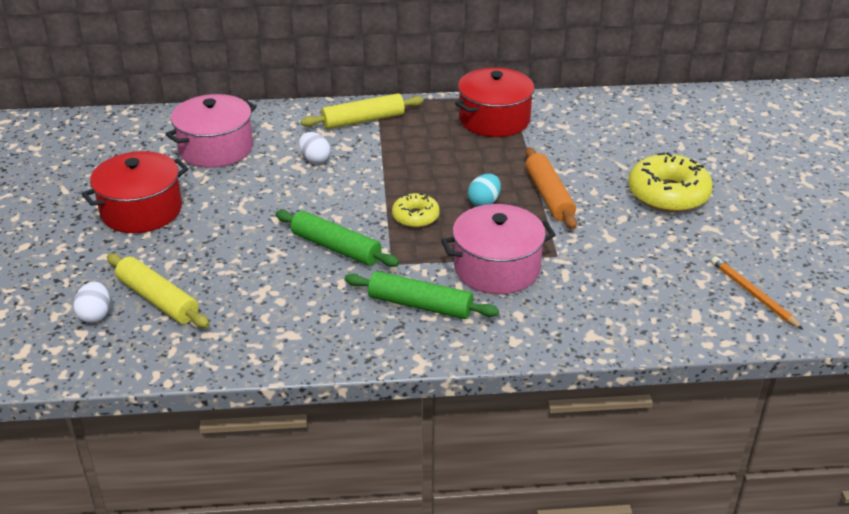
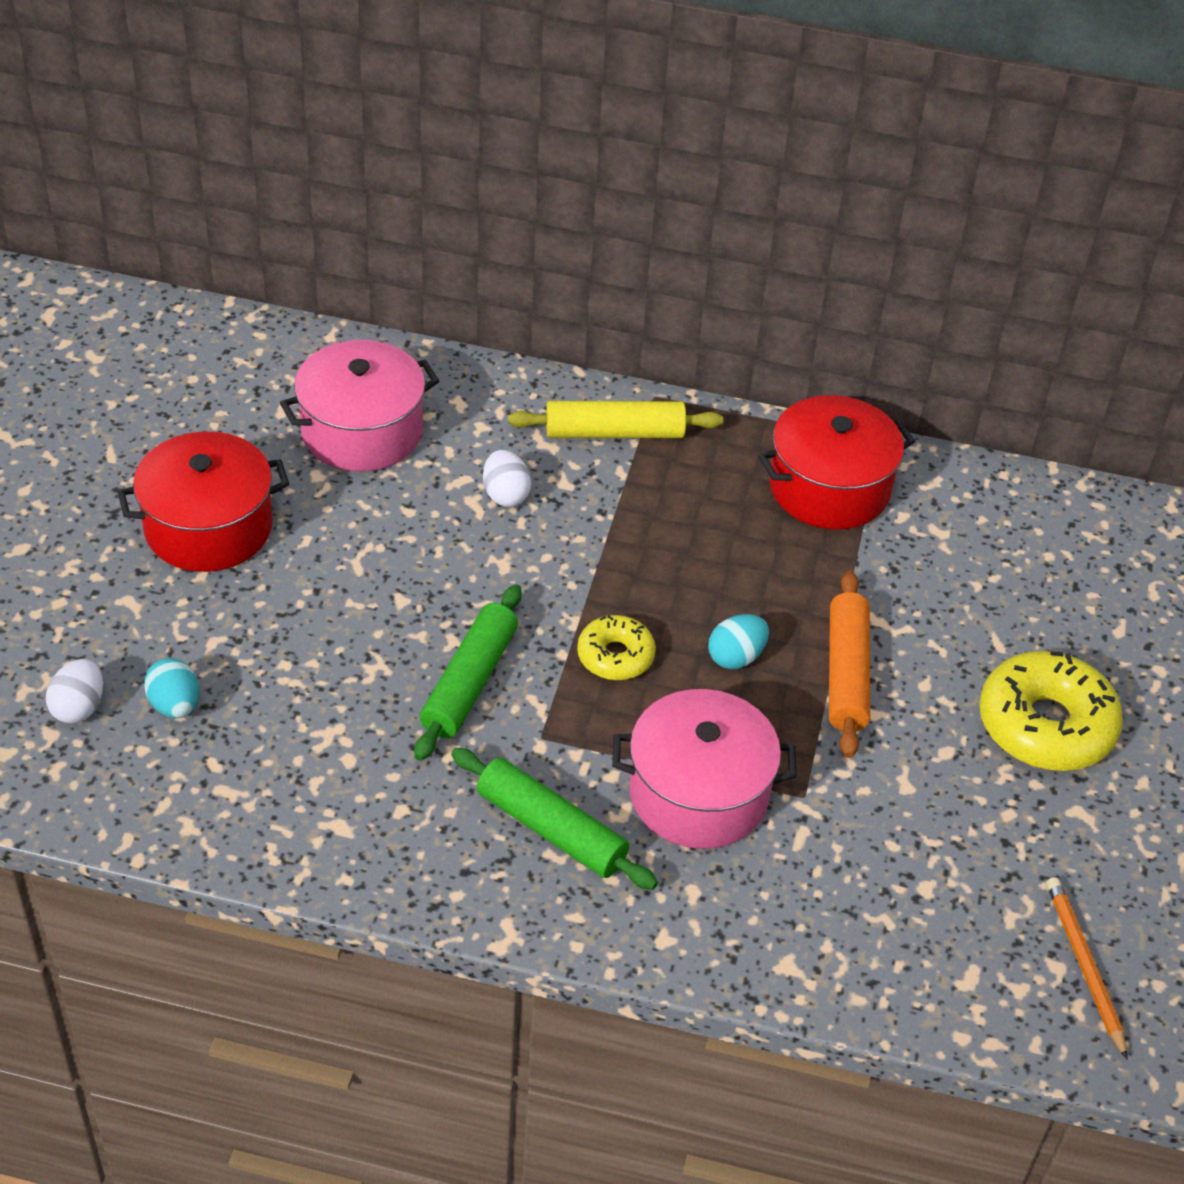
camera: 15 degrees right, 10 degrees up
(158, 299) = (175, 705): yellow rolling pin -> turquoise egg
(336, 247) = (469, 682): green rolling pin -> green rolling pin turned 60 degrees clockwise

